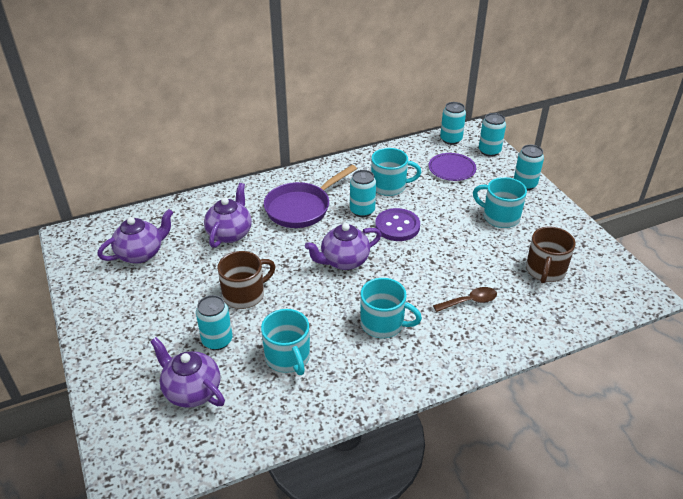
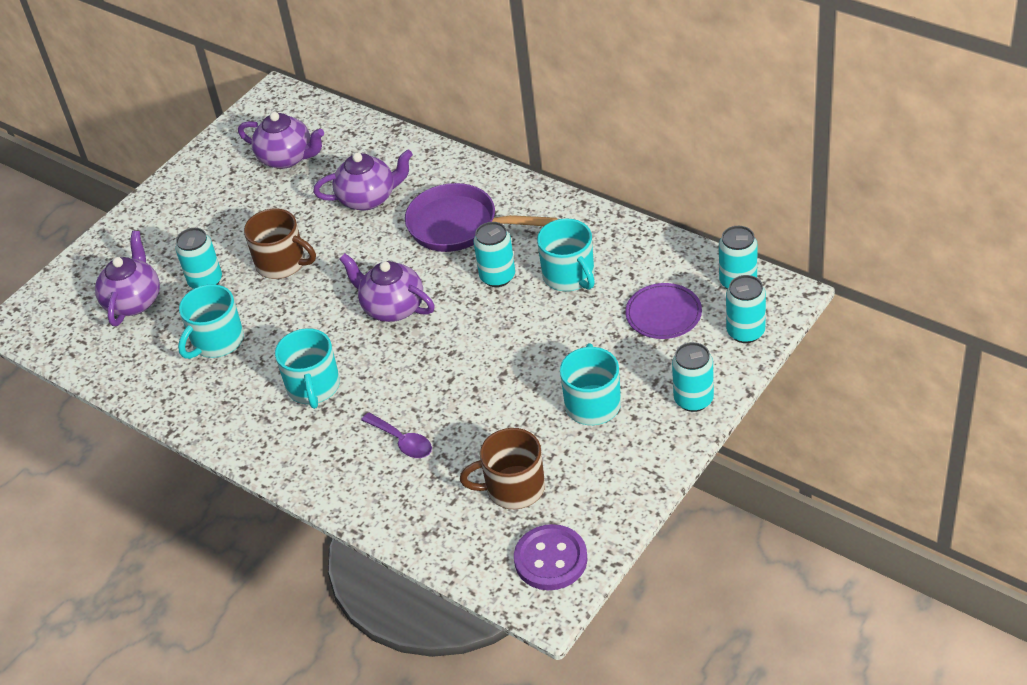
camera: 65 degrees right, 5 degrees up
(397, 226) = (492, 320): purple button -> purple button (550, 559)
(470, 301) = (402, 441): brown spoon -> purple spoon

